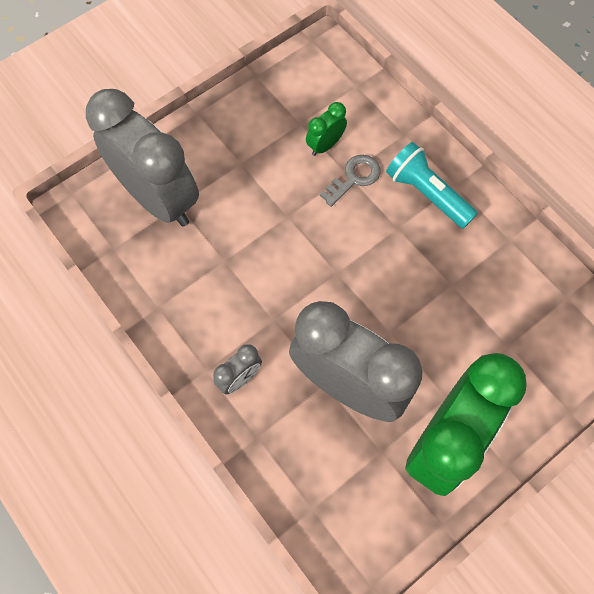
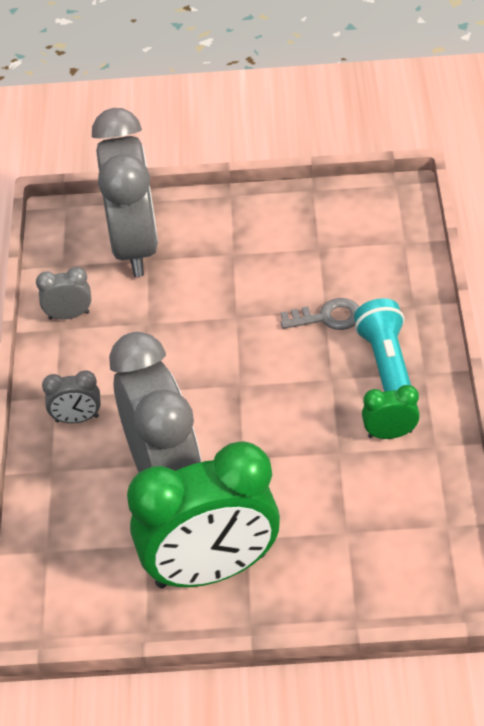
camera: 40 degrees right, 20 degrees down
(157, 290) = (69, 315): none -> grey clock
(325, 145) = (325, 277): green clock -> green clock (390, 434)

